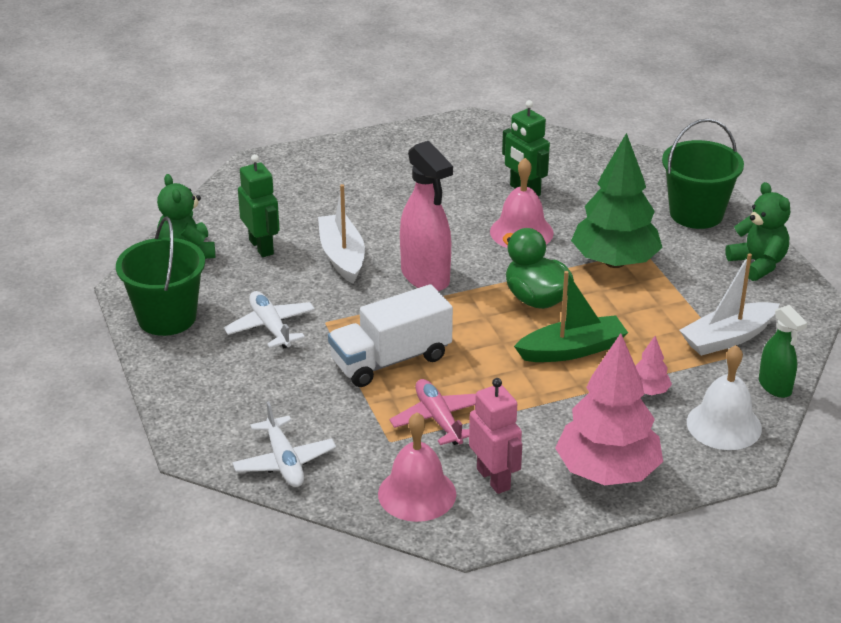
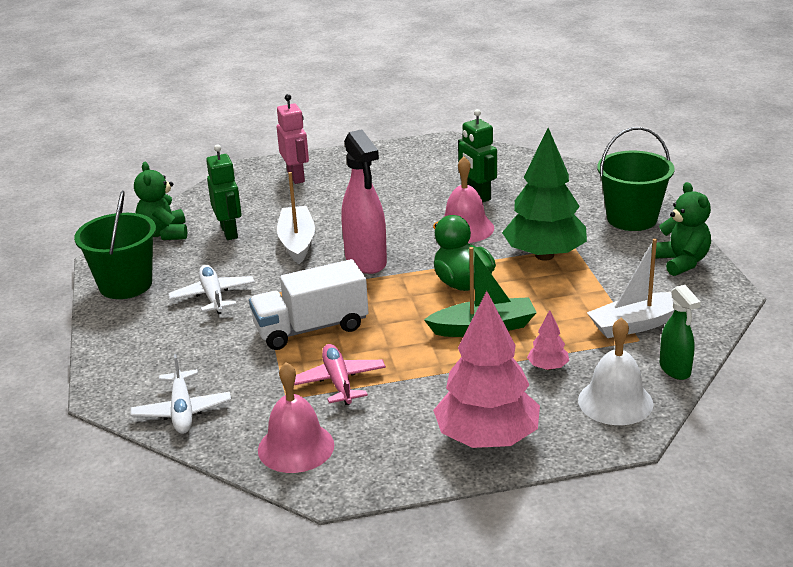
camera: 10 degrees right, 5 degrees down
(494, 479) = (374, 438): pink robot -> pink robot (296, 177)

